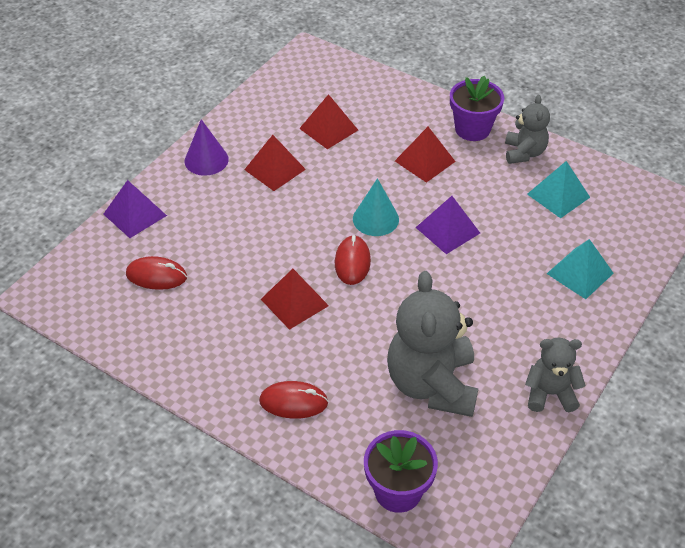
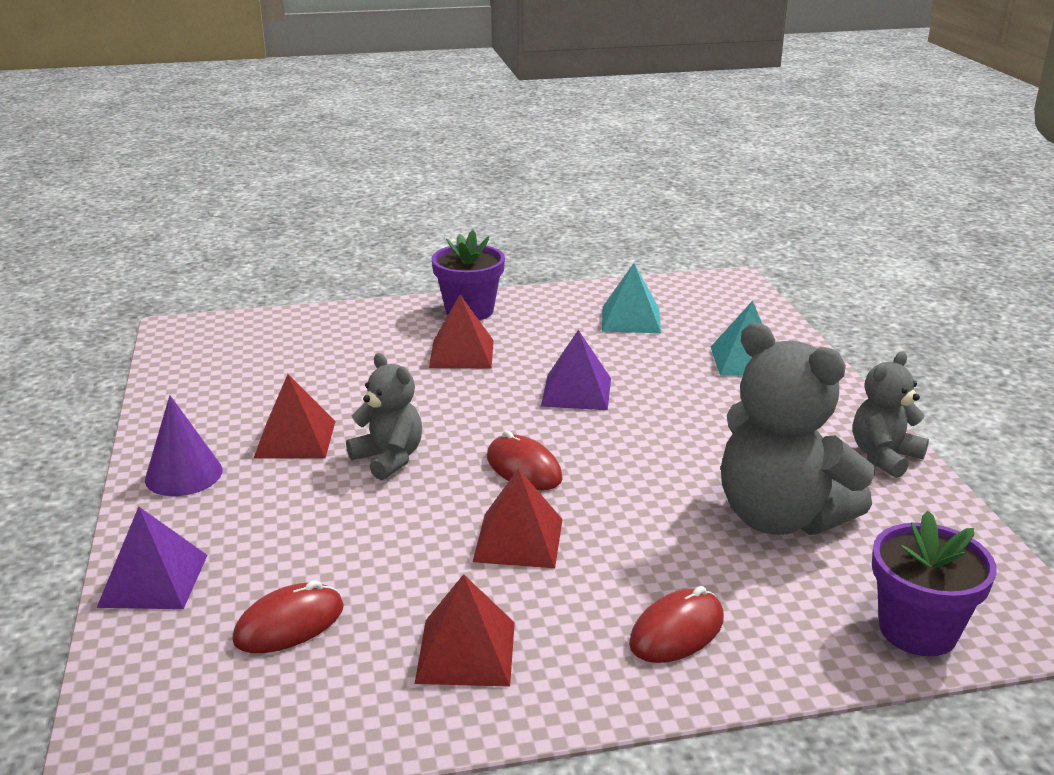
camera: 45 degrees left, 20 degrees down
(329, 129) = (308, 377): red pyramid -> red pyramid (466, 651)
(375, 219) = (487, 421): turquoise cone -> none
(524, 153) = (548, 306): grey teddy bear -> grey teddy bear (389, 459)

